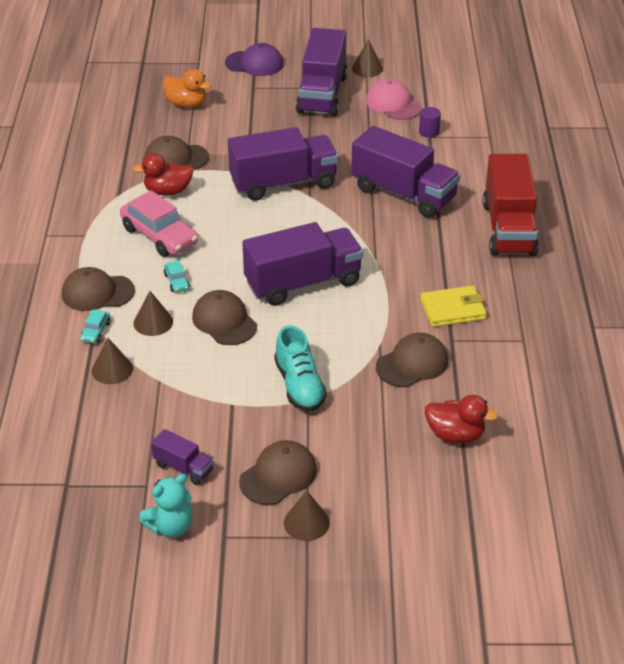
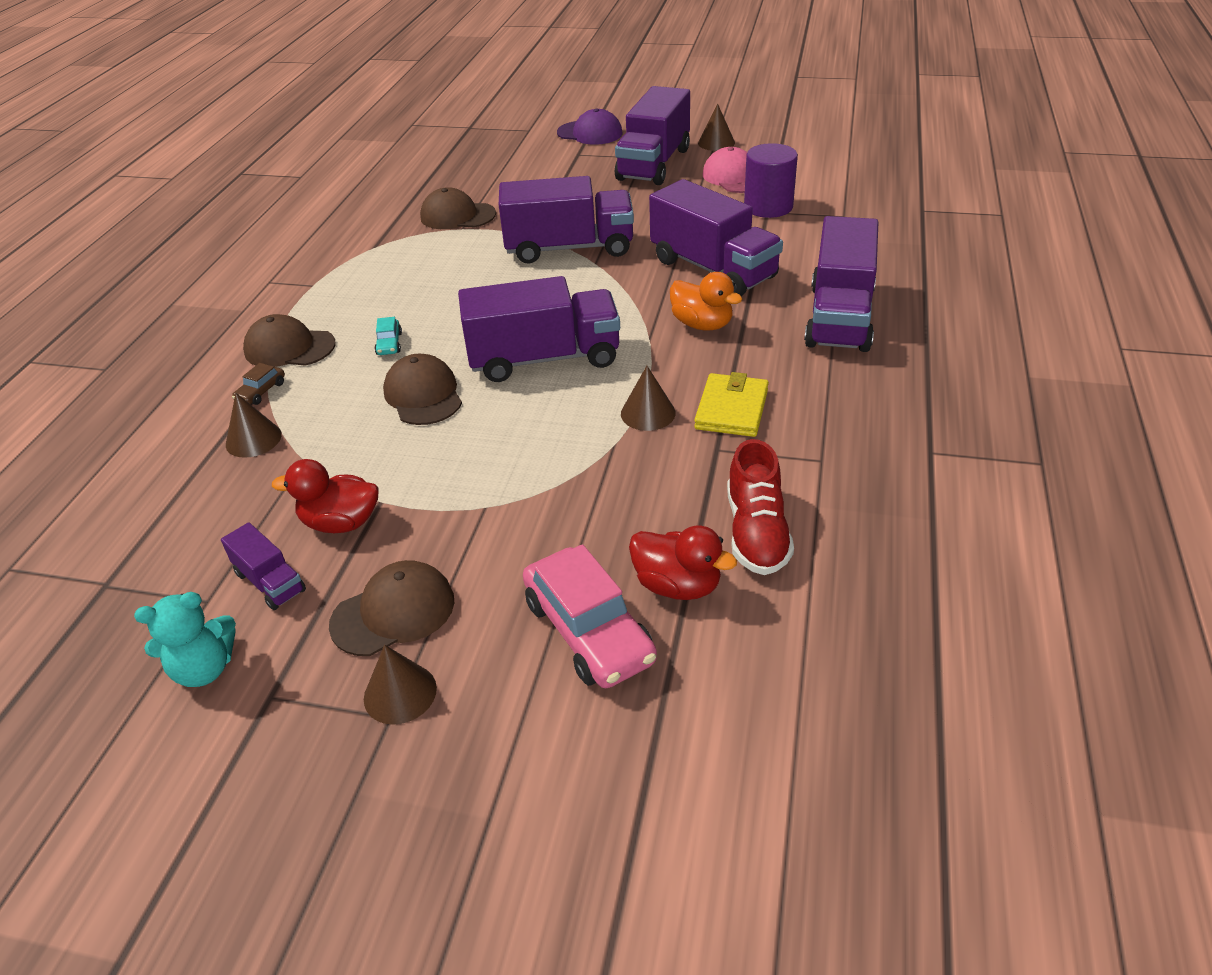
camera: 15 degrees right, 0 degrees up
(96, 331) = (261, 392): turquoise car -> brown car
(153, 322) = (335, 388): brown cone -> brown cone (648, 413)
(159, 236) = (396, 292): pink car -> pink car (588, 631)
(168, 191) = (431, 247): red duck -> red duck (341, 523)
(186, 104) = (497, 165): orange duck -> orange duck (702, 324)
(299, 386) = (481, 487): turquoise shoe -> none
(412, 364) = (649, 475): brown cap -> none
(429, 132) = (768, 207): purple cylinder -> purple cylinder, size x1.92
(452, 309) = (731, 409): yellow wallet -> yellow wallet turned 75 degrees counterclockwise
(495, 395) = (756, 532): none -> red shoe
(508, 228) = (839, 317): red truck -> purple truck

